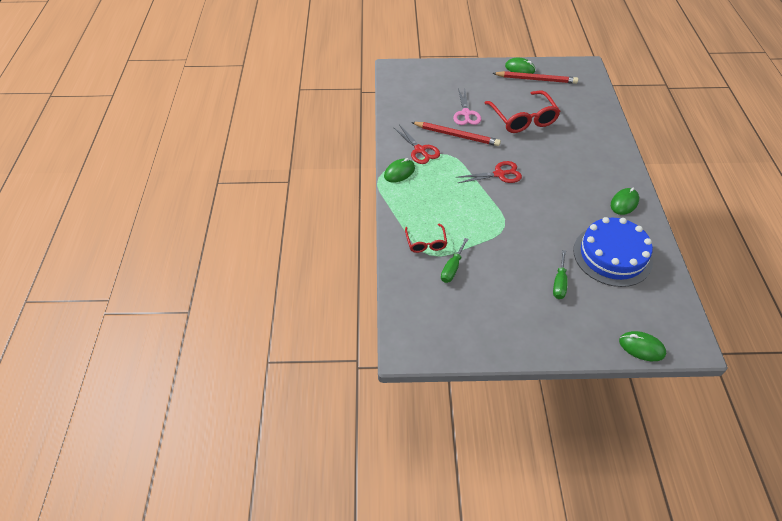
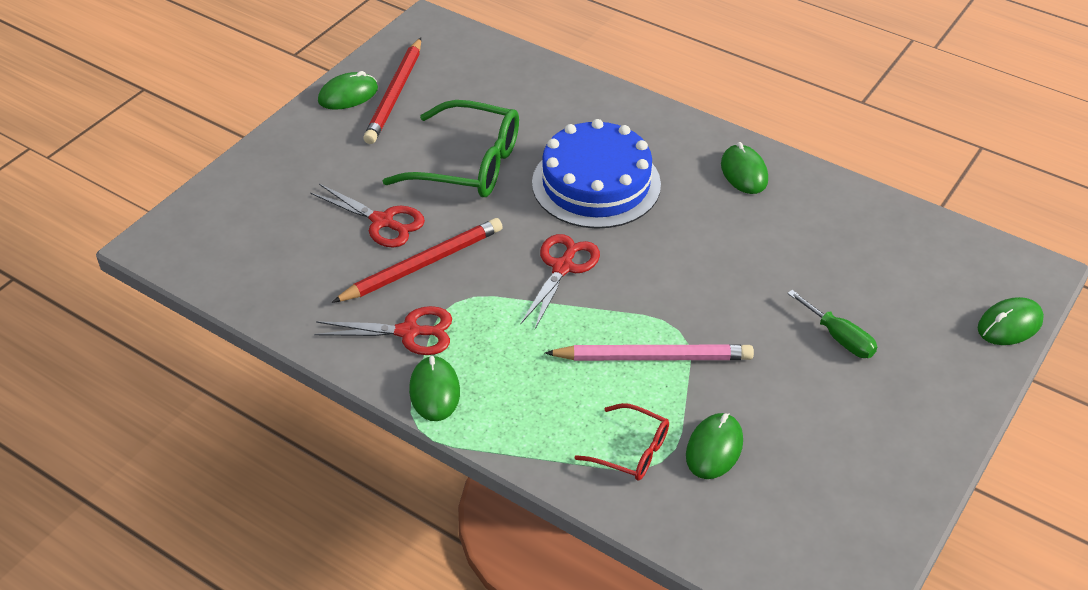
camera: 55 degrees left, 5 degrees down
(452, 268) = (714, 448): green screwdriver -> green mouse
(466, 113) = (382, 222): pink scissors -> red scissors
(481, 225) = (653, 357): none -> pink pencil
(523, 118) = (467, 164): red glasses -> green glasses
(536, 79) = (395, 94): red pencil -> red pencil turned 150 degrees clockwise
(612, 255) = (830, 248): blue cake -> blue cake (596, 183)

